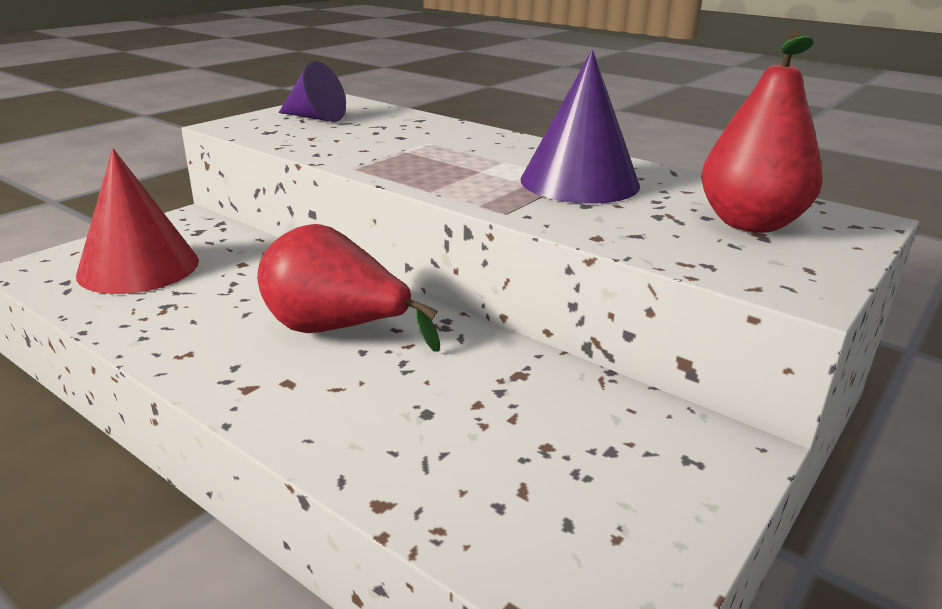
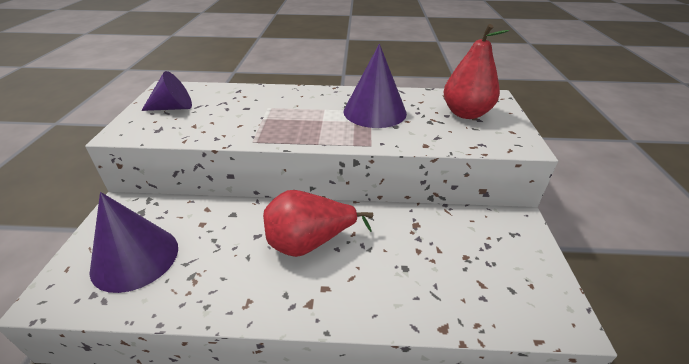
camera: 35 degrees left, 10 degrees up
(138, 267) = (135, 258): red cone -> purple cone

